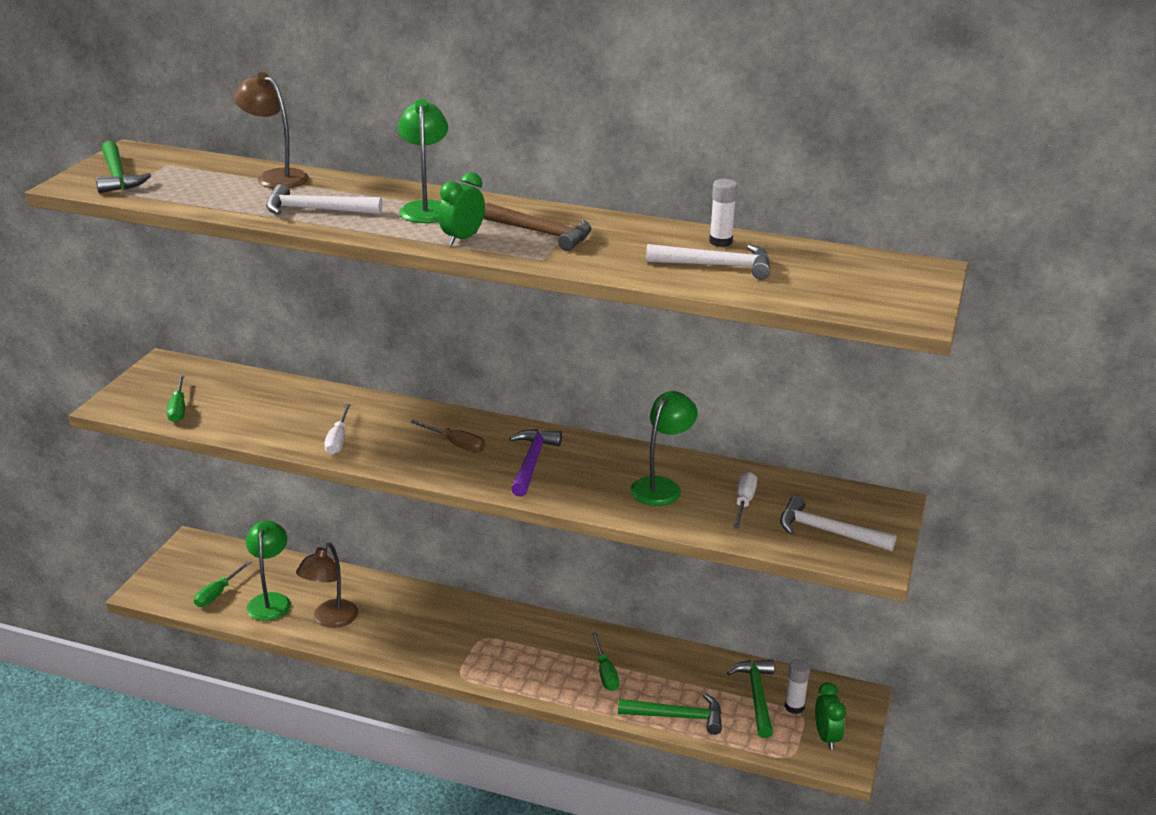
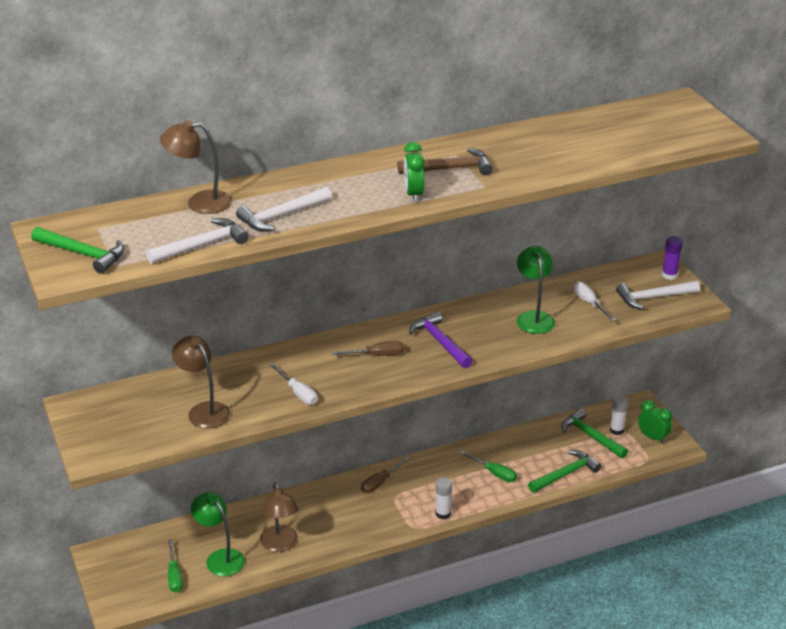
camera: 40 degrees left, 5 degrees up
(178, 409) = (148, 432): green screwdriver -> none
(244, 415) = (204, 410): none -> brown lamp
(425, 208) = (347, 182): green lamp -> none
(487, 618) = (380, 482): none -> brown screwdriver
(717, 266) = (581, 147): white hammer -> white hammer (202, 245)
(720, 242) = (554, 129): white glue stick -> white glue stick (443, 514)
(884, 520) = (669, 275): none -> purple glue stick

